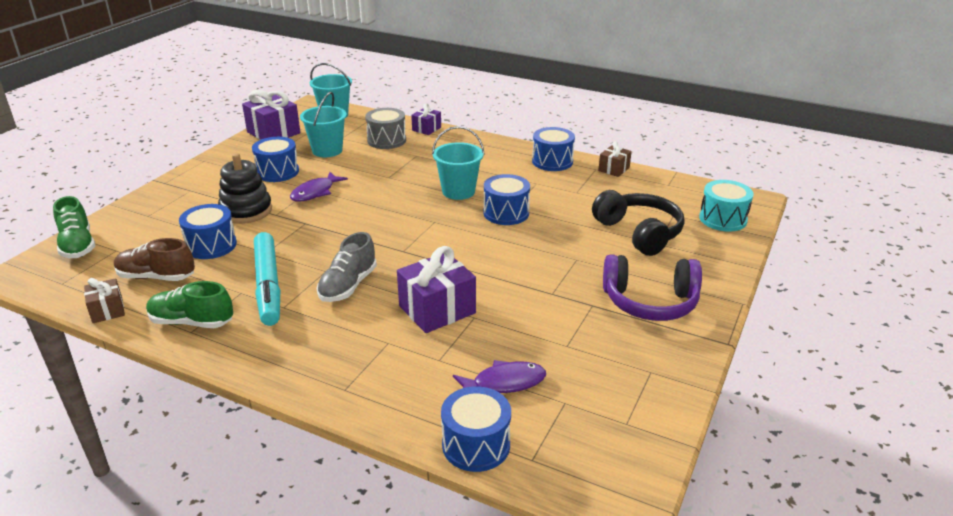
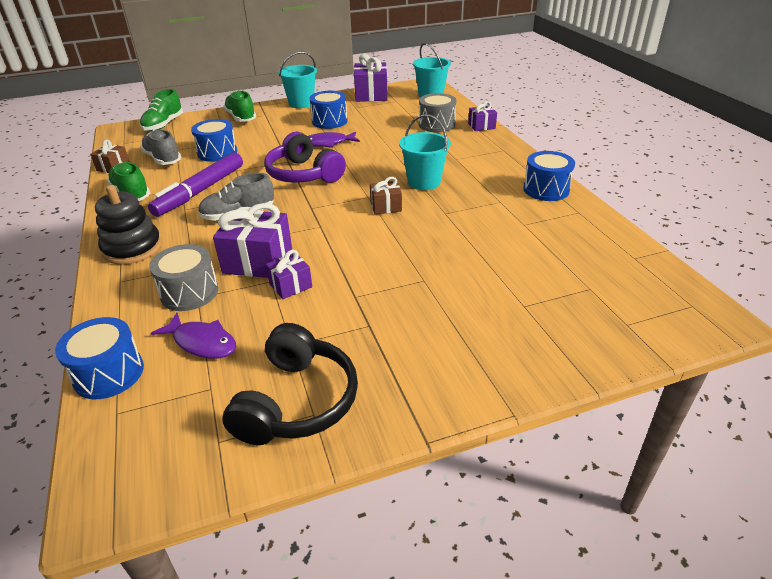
camera: 45 degrees right, 5 degrees up
(156, 277) = (163, 159): brown shoe -> grey shoe
(166, 202) = (241, 117): none -> green shoe
(246, 211) = (270, 139): black stacking toy -> black stacking toy (132, 248)
(268, 285) = (200, 191): turquoise marker -> purple marker
(327, 150) = (384, 118): turquoise bucket -> turquoise bucket (301, 103)
(426, 360) = (189, 292): none -> grey drum
(495, 311) = (290, 285): none -> purple gift
(506, 213) = (431, 214): blue drum -> none
(614, 169) = (597, 220): brown gift -> brown gift (386, 206)
(639, 233) = (522, 287): black headphones -> black headphones (297, 401)
(650, 302) = (421, 354): purple headphones -> purple headphones (303, 174)
(723, 219) = (641, 320): turquoise drum -> none

